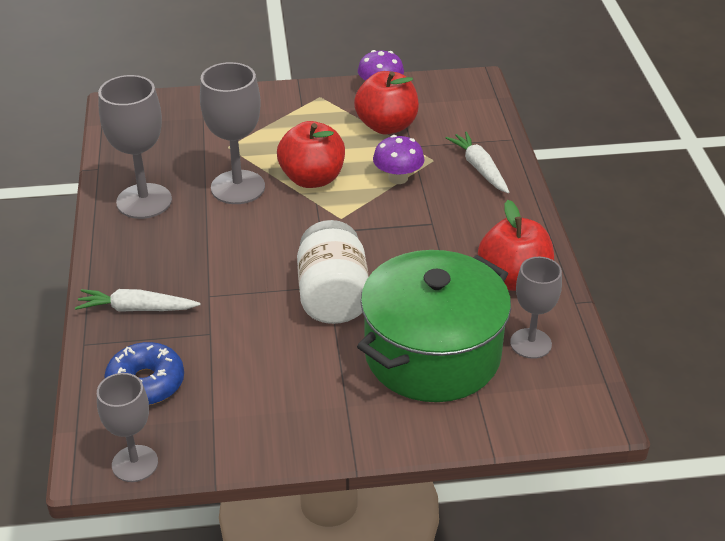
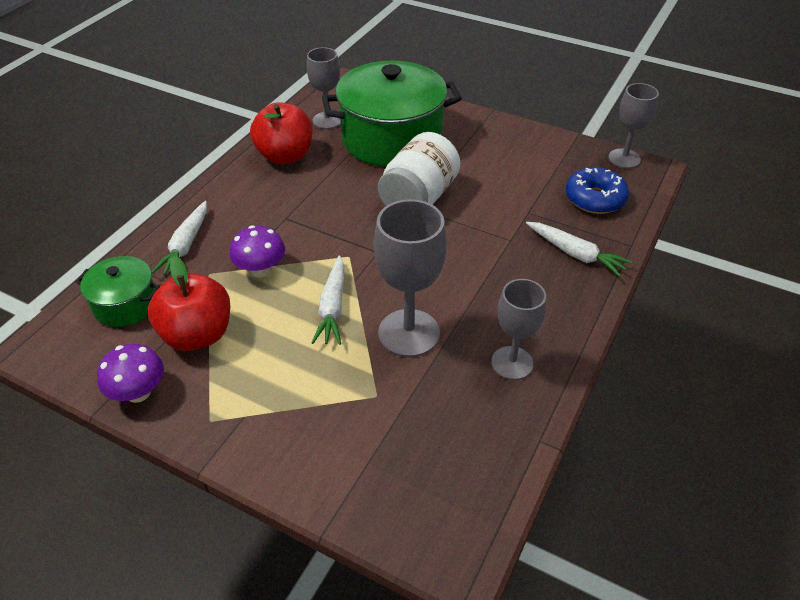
camera: 145 degrees left, 5 degrees up
(144, 201) = (512, 363): grey goblet -> grey goblet, size x0.65
(312, 179) = (332, 307): red apple -> white carrot
(460, 120) = (125, 304): none -> green pot

